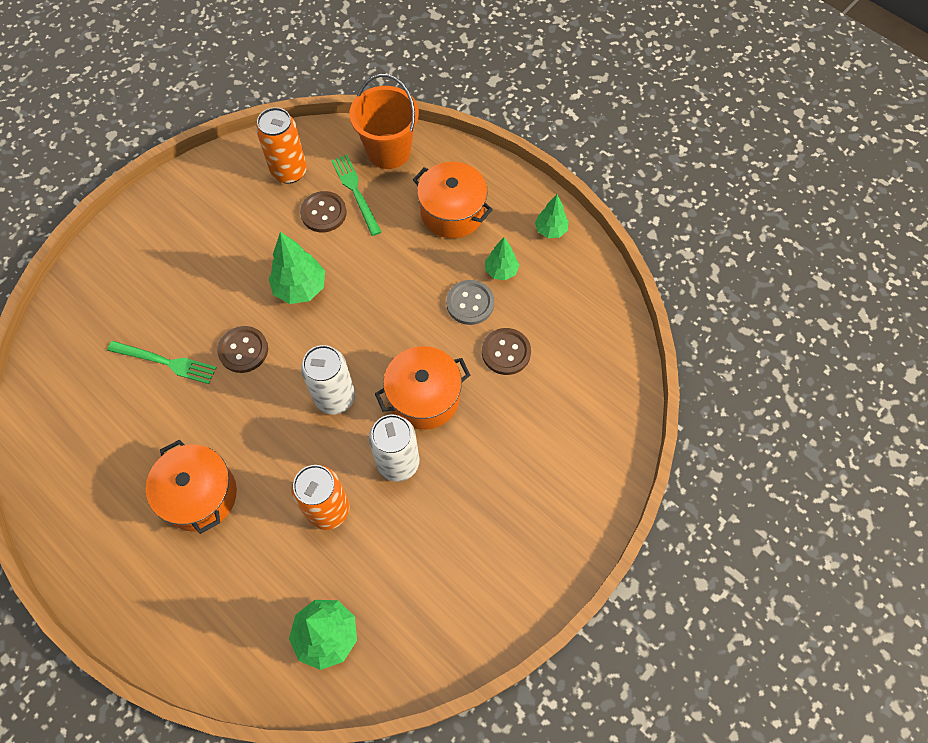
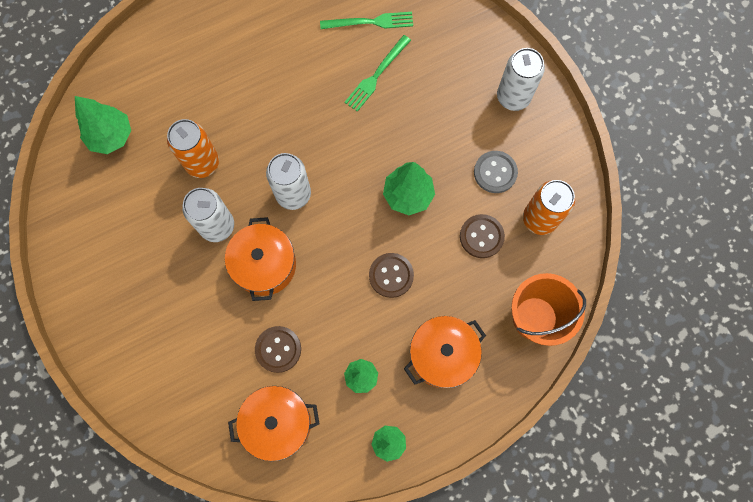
camera: 110 degrees right, 10 degrees up
(161, 226) = (513, 97): none -> white can
(200, 495) = (253, 76): orange pot -> orange pot (278, 423)
(243, 350) = (365, 135): brown button -> brown button (391, 275)
(356, 192) = (495, 272): green fork -> green fork (370, 22)
(470, 303) = (338, 336): grey button -> grey button (495, 172)

